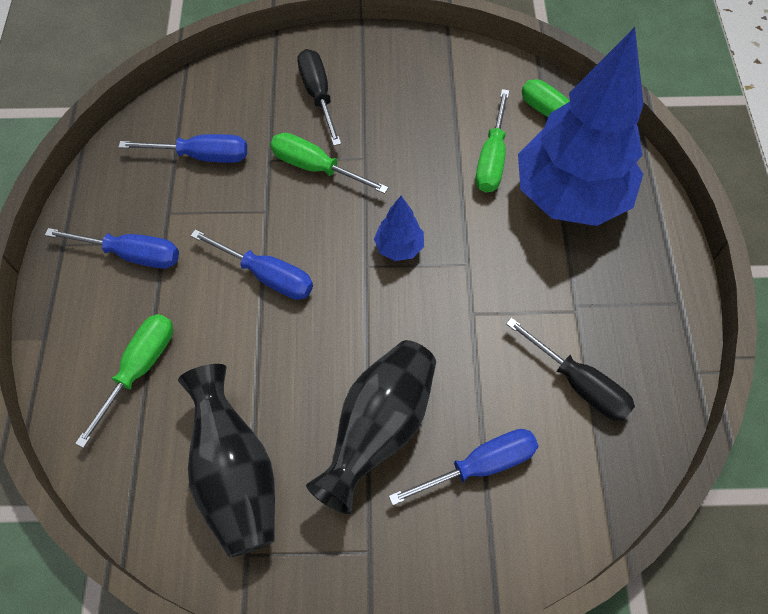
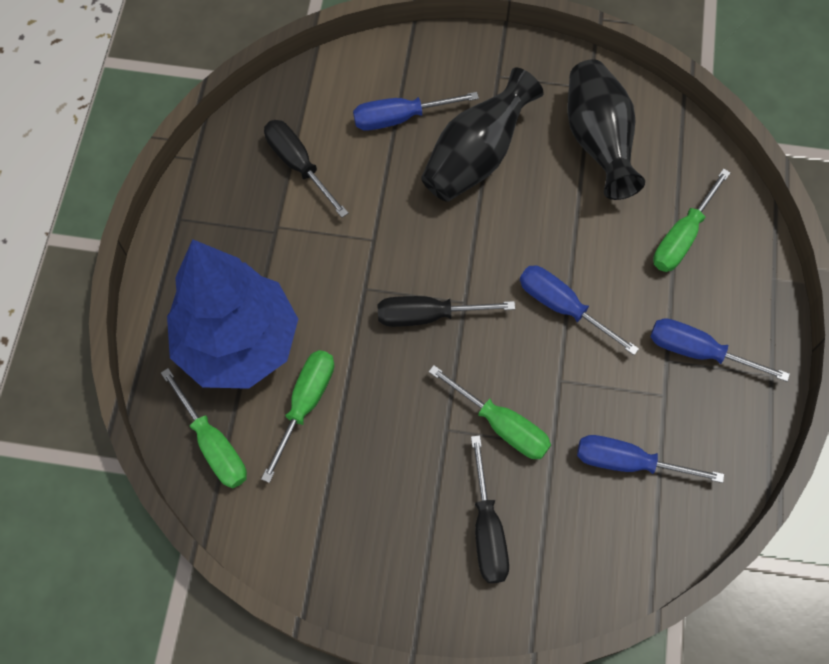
camera: 170 degrees left, 5 degrees up
(399, 247) = (428, 315): blue tree -> black screwdriver

